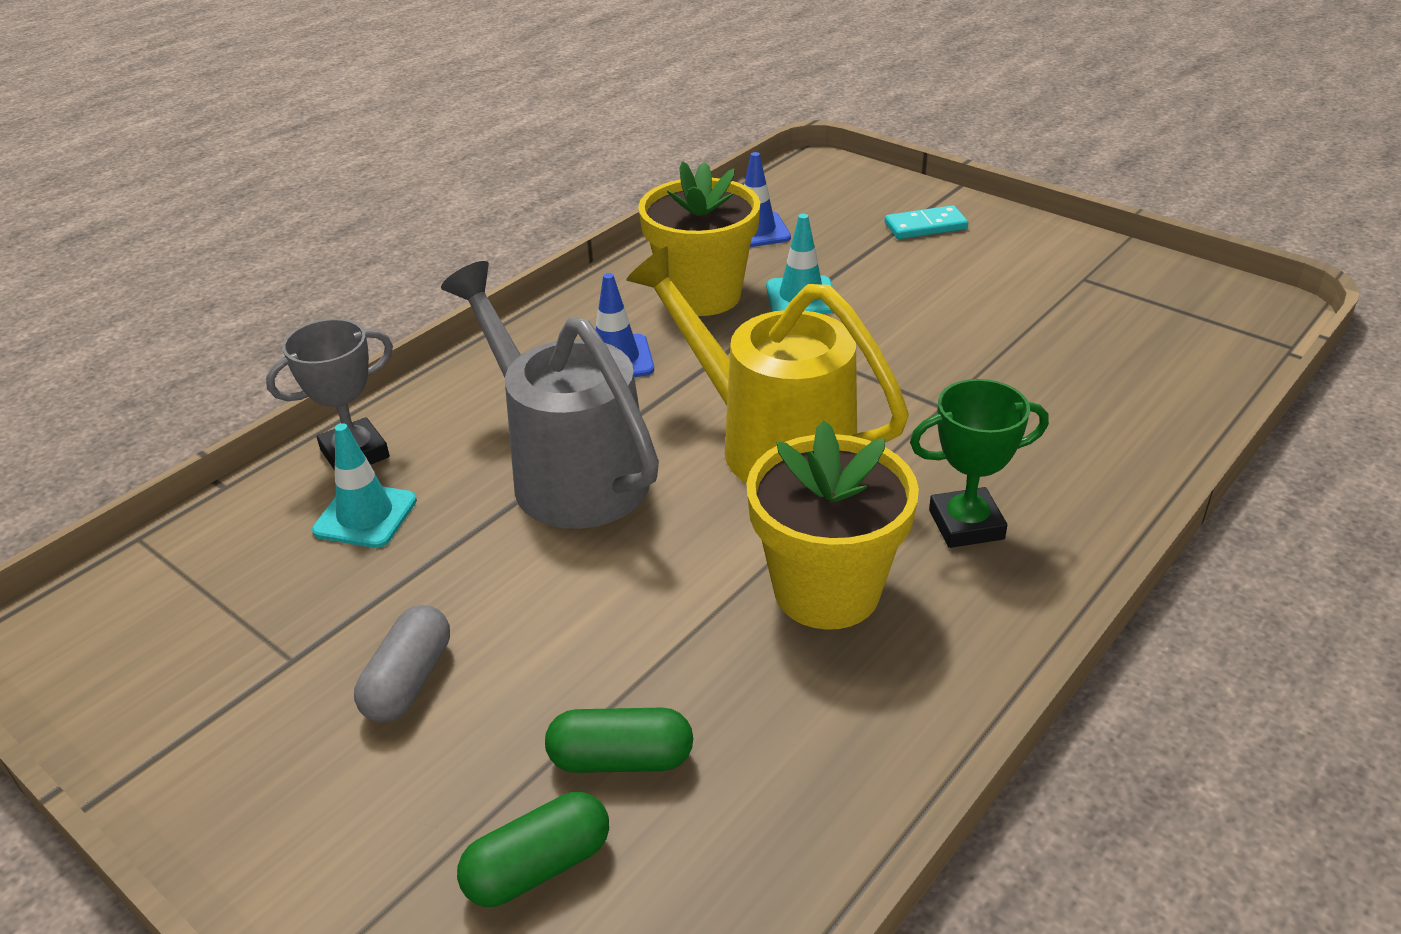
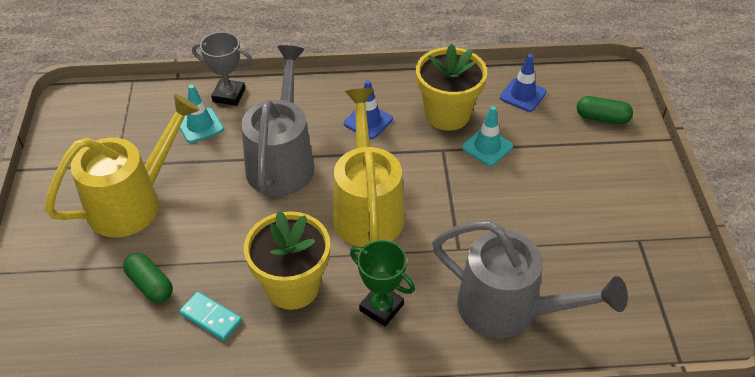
camera: 45 degrees right, 10 degrees up
(408, 681) = (134, 201): grey capsule -> yellow watering can
(538, 867) = (87, 296): green capsule -> green capsule (602, 118)
(925, 226) = (609, 151): turquoise domino -> turquoise domino (211, 317)
(1090, 421) = (510, 310): none -> grey watering can

